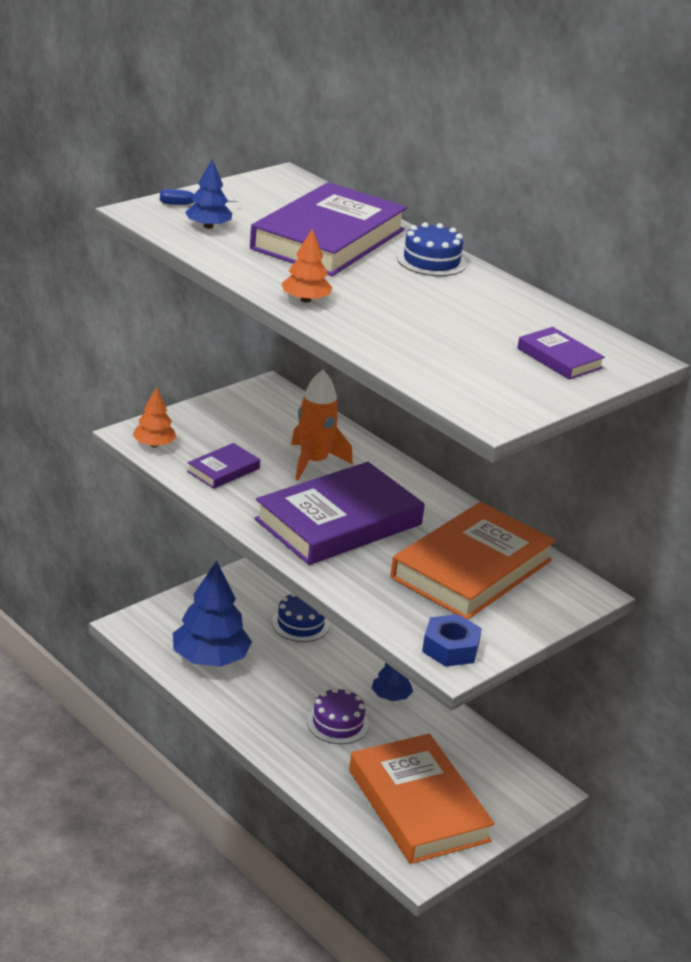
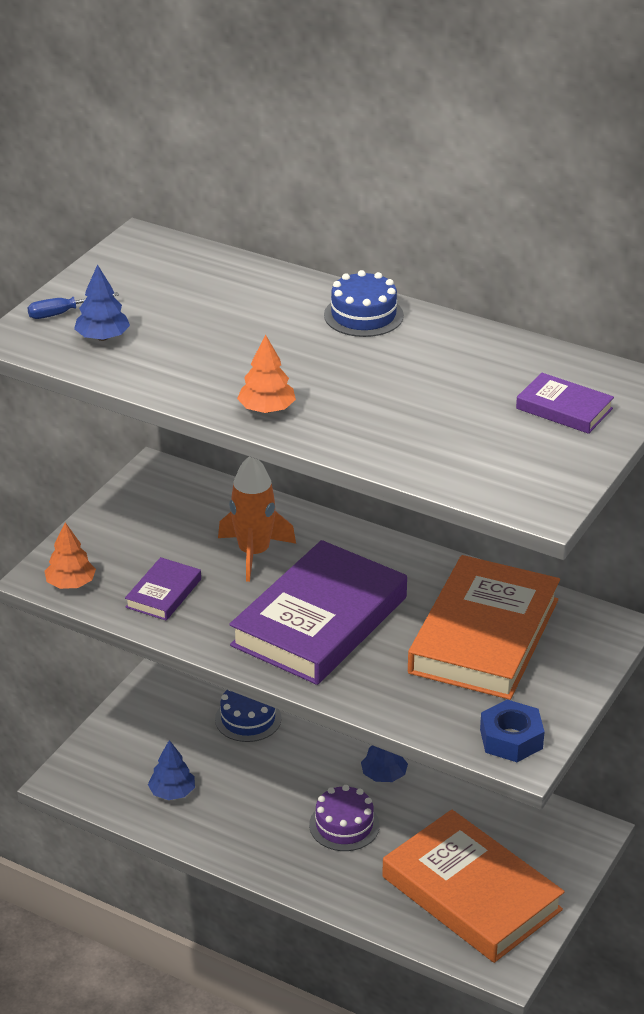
camera: 15 degrees left, 5 degrees up
(210, 659) = (172, 792): blue tree -> blue tree, size x0.52
(328, 239) = (240, 317): purple book -> none

